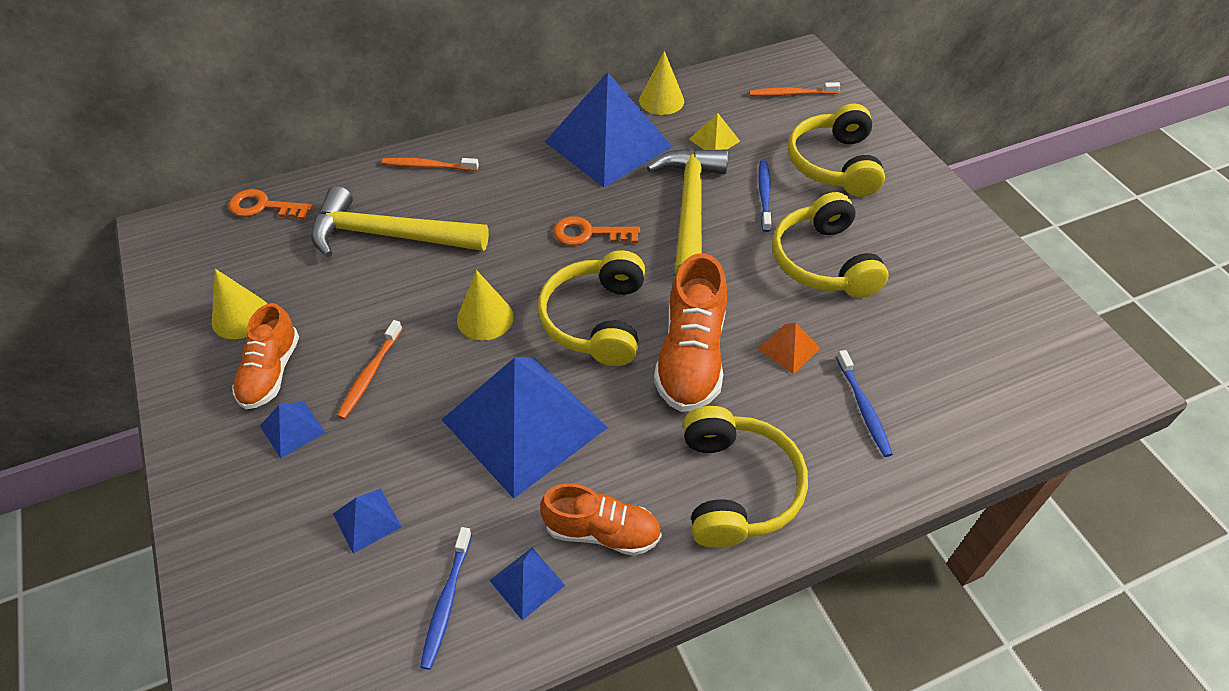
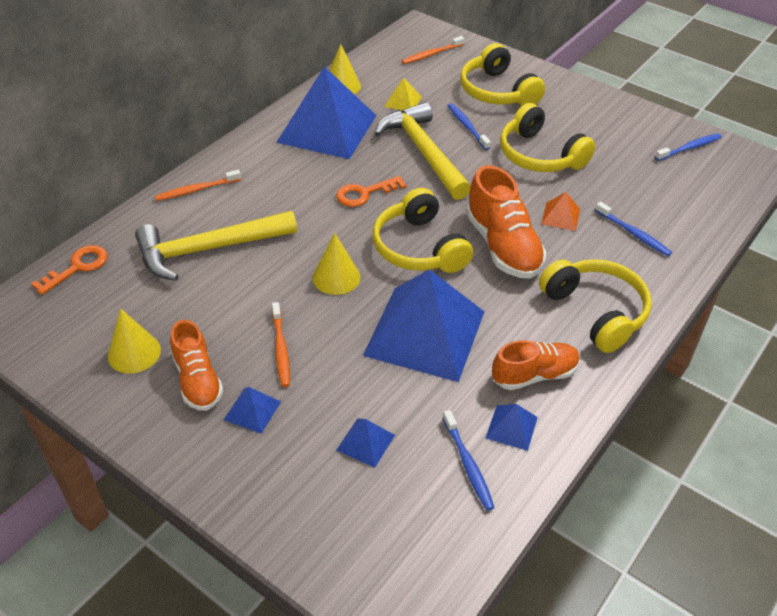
camera: 30 degrees left, 5 degrees down
(263, 207) = (77, 267): orange key -> orange key turned 150 degrees clockwise
(1030, 324) = (689, 148): none -> blue toothbrush

